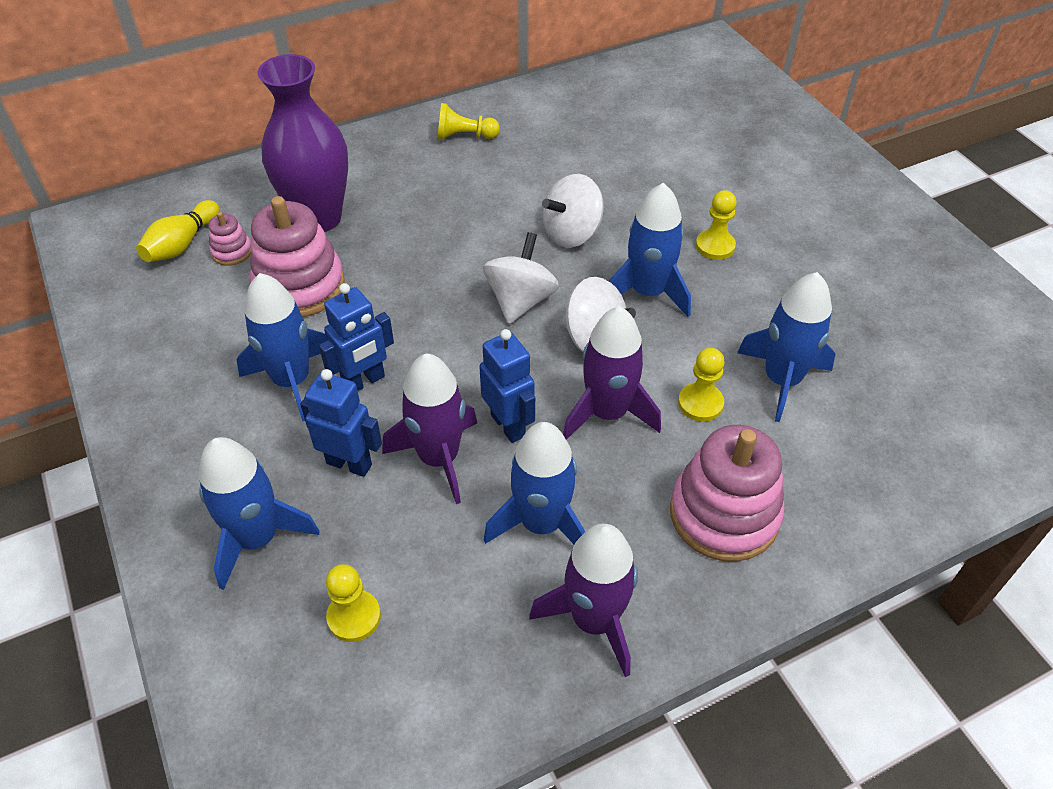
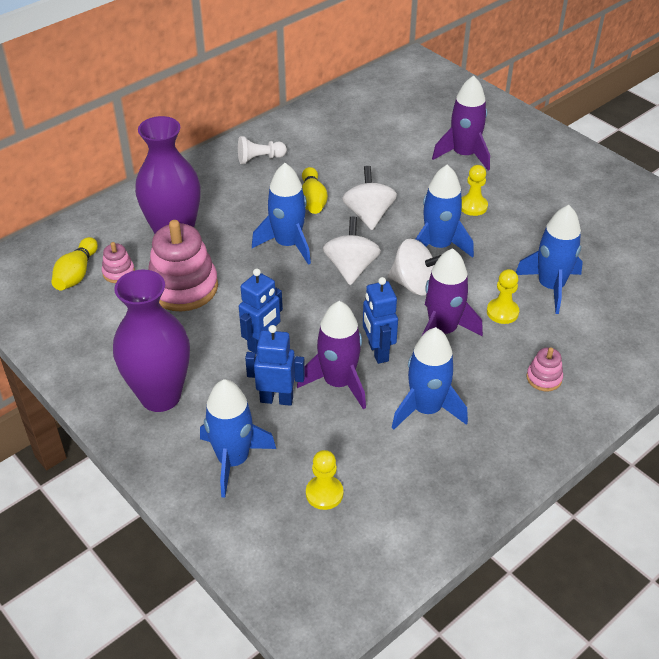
camera: 15 degrees left, 5 degrees down
(207, 427) = (160, 396): none -> purple vase
(292, 381) = (209, 353): blue rocket -> blue rocket (288, 244)
(464, 136) = (259, 159): yellow pawn -> white pawn
(507, 201) = (312, 200): none -> yellow bowling pin
(508, 425) = (377, 352): blue robot -> blue robot turned 150 degrees counterclockwise
(572, 233) = (369, 215): white spinning top -> white spinning top turned 135 degrees clockwise
(594, 620) = (485, 459): purple rocket -> purple rocket (464, 155)
(724, 514) = (544, 378): pink stacking toy -> pink stacking toy, size x0.47

